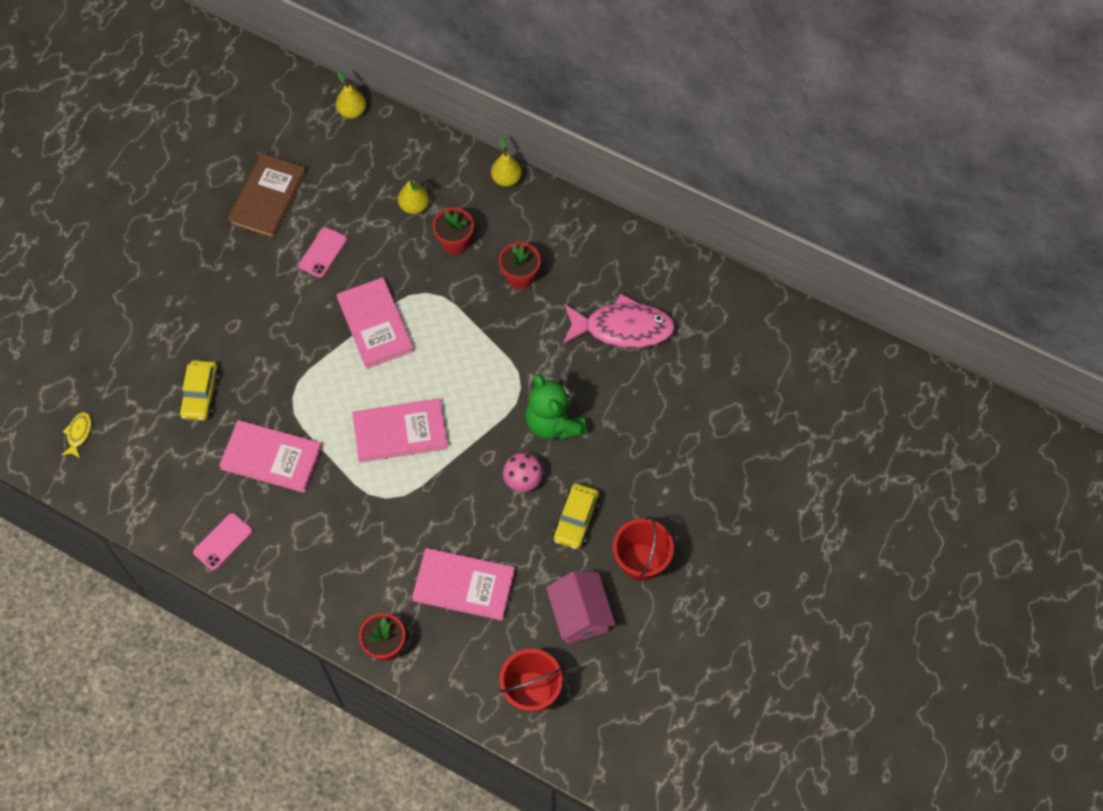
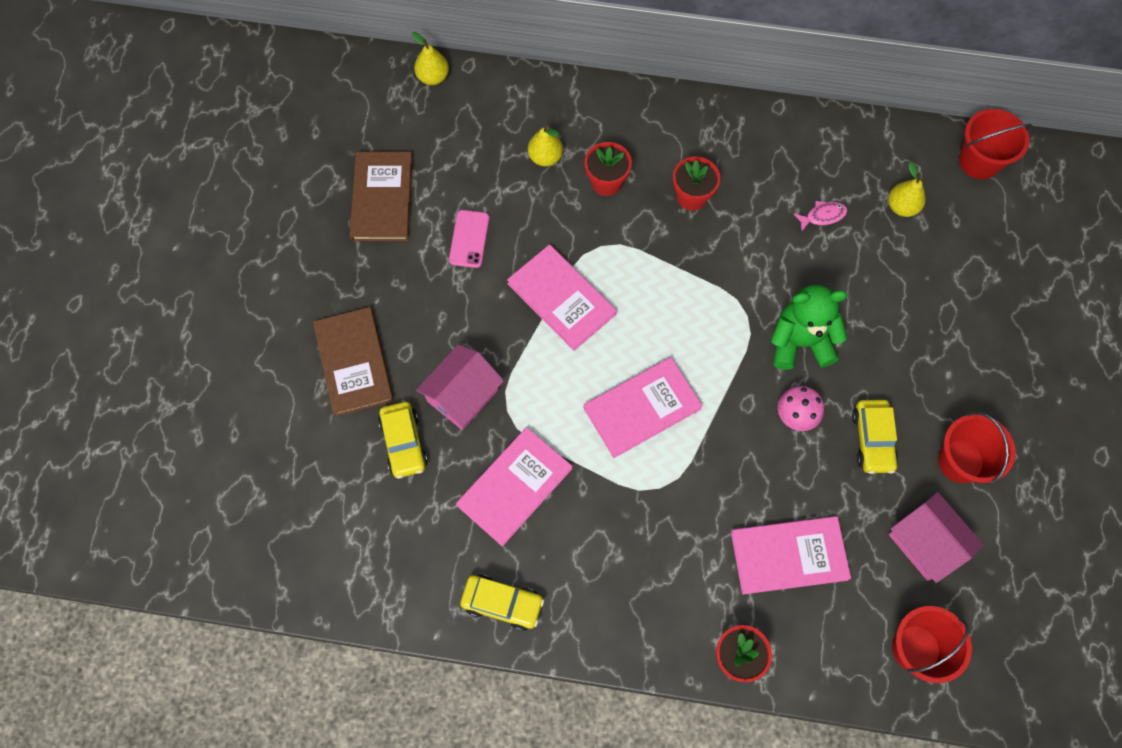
camera: 20 degrees left, 5 degrees up
(79, 434) = (283, 537): yellow fish -> none
(189, 320) = (354, 362): none -> brown book
(223, 541) = (502, 603): pink phone -> yellow car
(262, 373) = (462, 395): none -> pink house
(271, 457) = (514, 487): pink book -> pink book turned 45 degrees counterclockwise
(506, 179) = (629, 97): yellow pear -> yellow pear (901, 207)
(554, 423) = (800, 342): green teddy bear -> green teddy bear turned 135 degrees clockwise
(622, 328) = (822, 216): pink fish -> pink fish, size x0.43
(780, 326) = (979, 161): none -> red bucket

